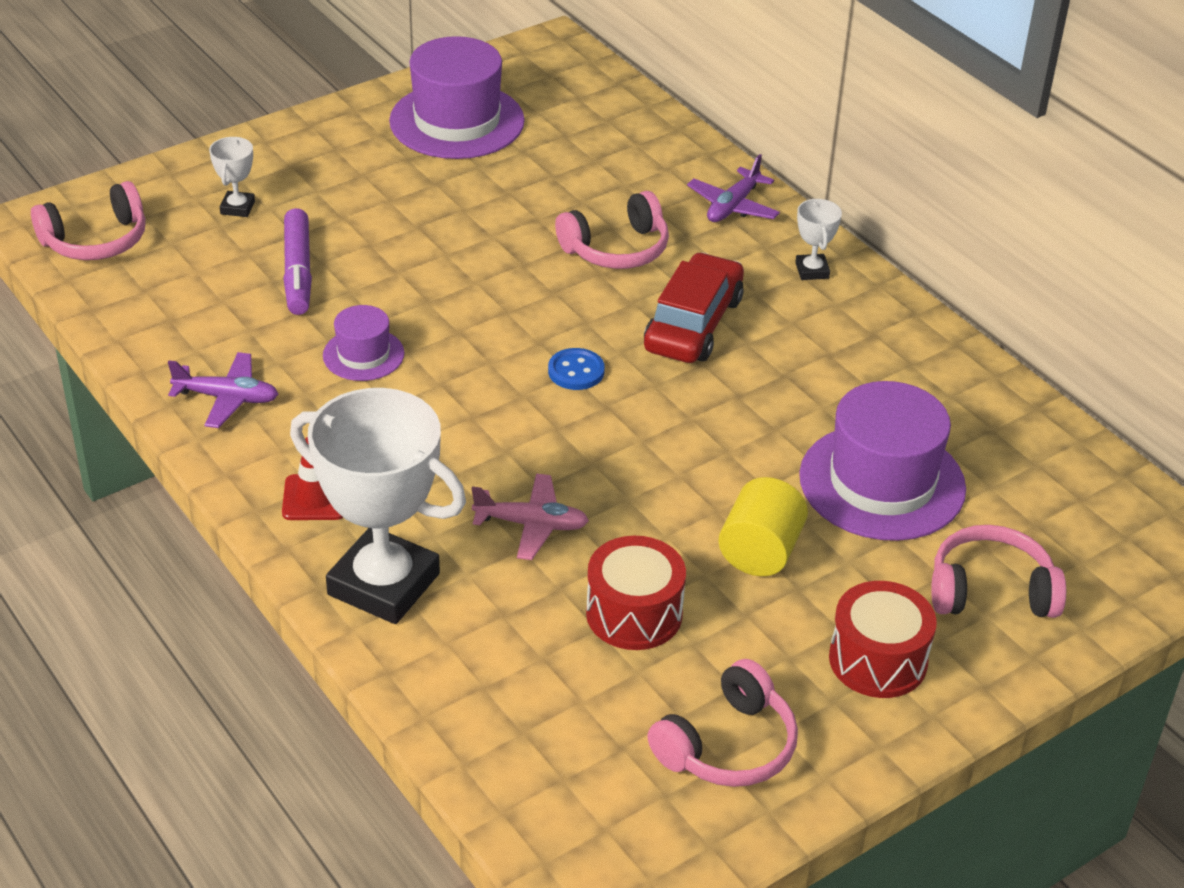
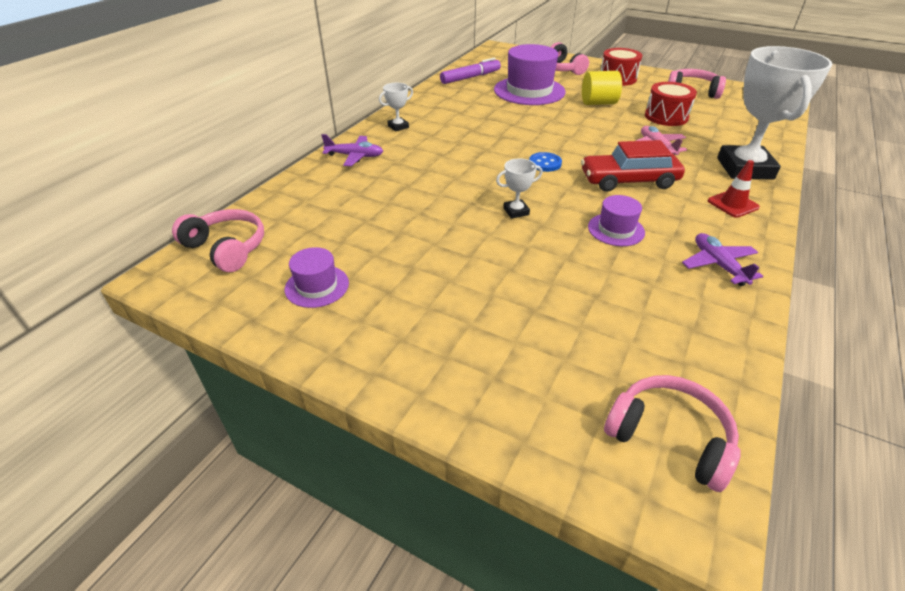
camera: 115 degrees left, 0 degrees up
(237, 208) = (533, 360): white trophy -> white trophy (516, 211)
(298, 271) = (573, 289): purple marker -> purple marker (470, 77)
(457, 121) = (317, 286): purple hat -> purple hat, size x0.52
(616, 249) = (428, 179): pink headphones -> pink headphones (227, 248)
(693, 324) = (472, 144): red car -> red car (628, 180)

